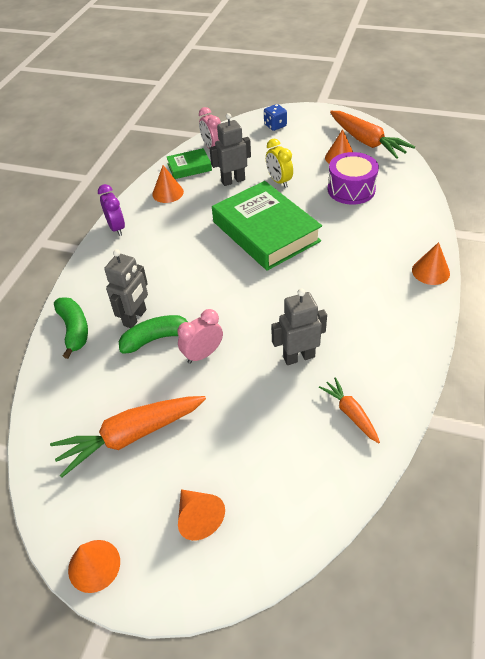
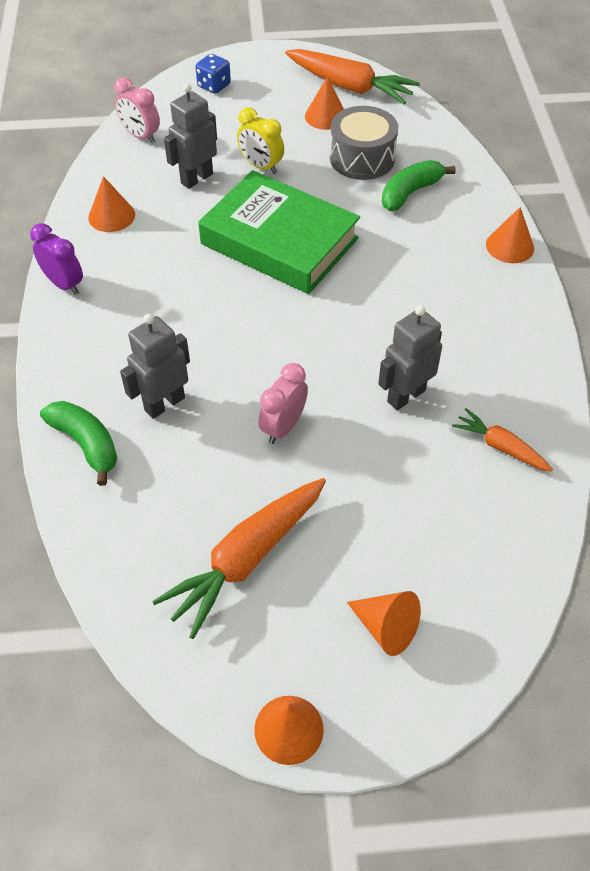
camera: 25 degrees left, 5 degrees up
(135, 317) = (164, 404): grey robot -> grey robot turned 135 degrees counterclockwise
(156, 339) = (209, 424): green banana -> green banana (410, 193)
(189, 167) = (122, 171): green book -> none
(351, 189) = (362, 158): purple drum -> grey drum

